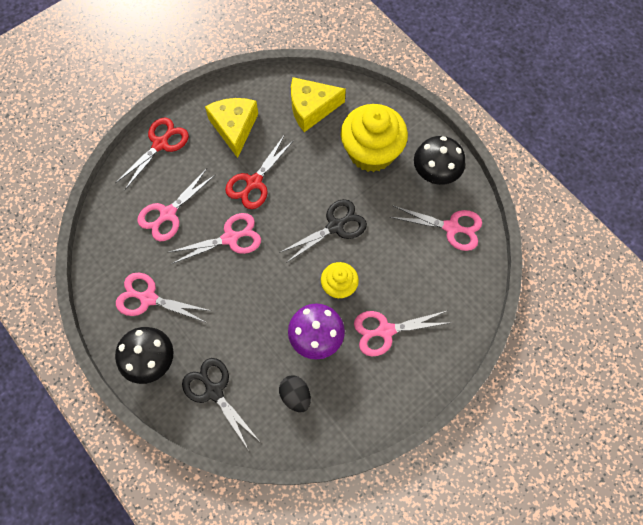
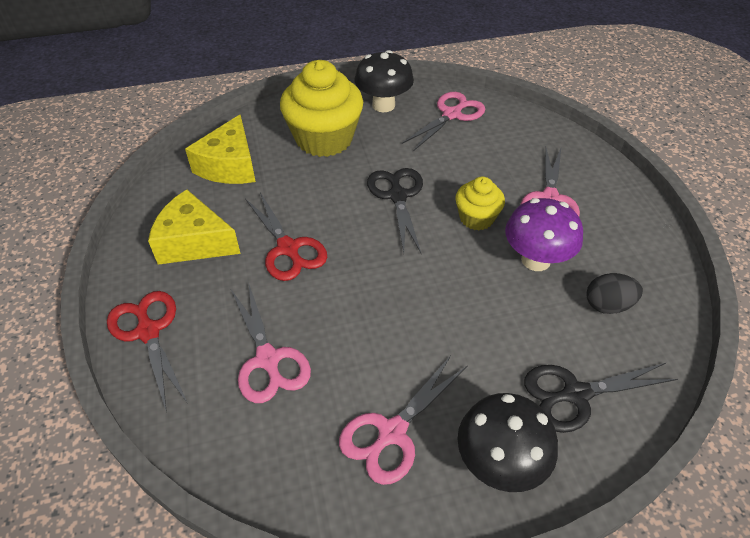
camera: 65 degrees left, 20 degrees down
(230, 238) = (352, 299): pink scissors -> none

